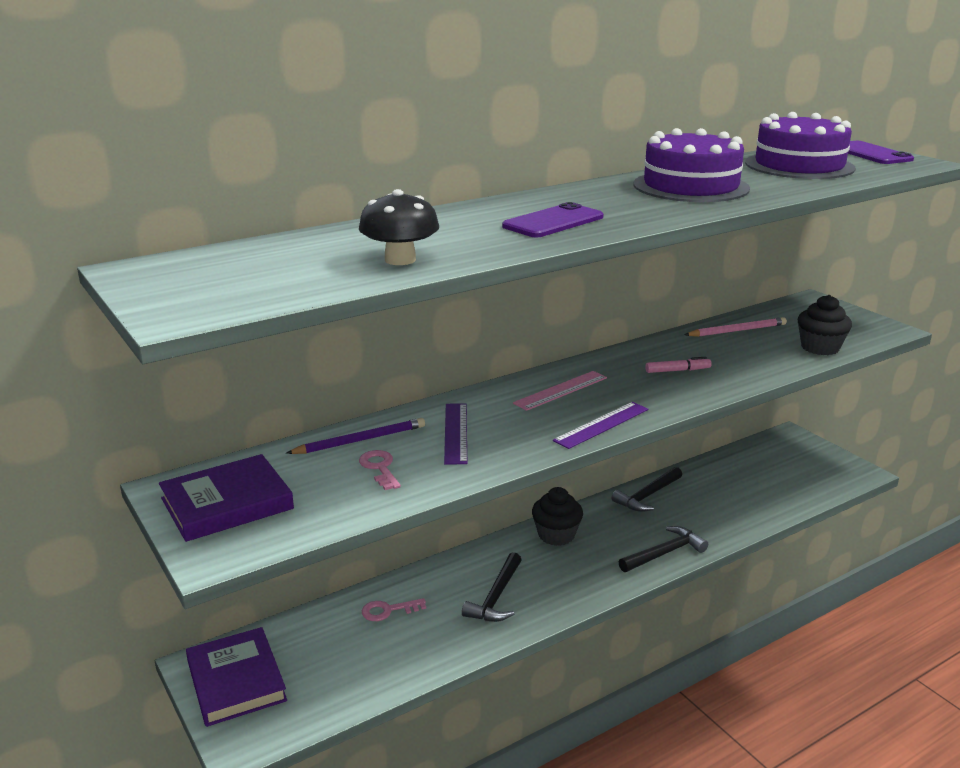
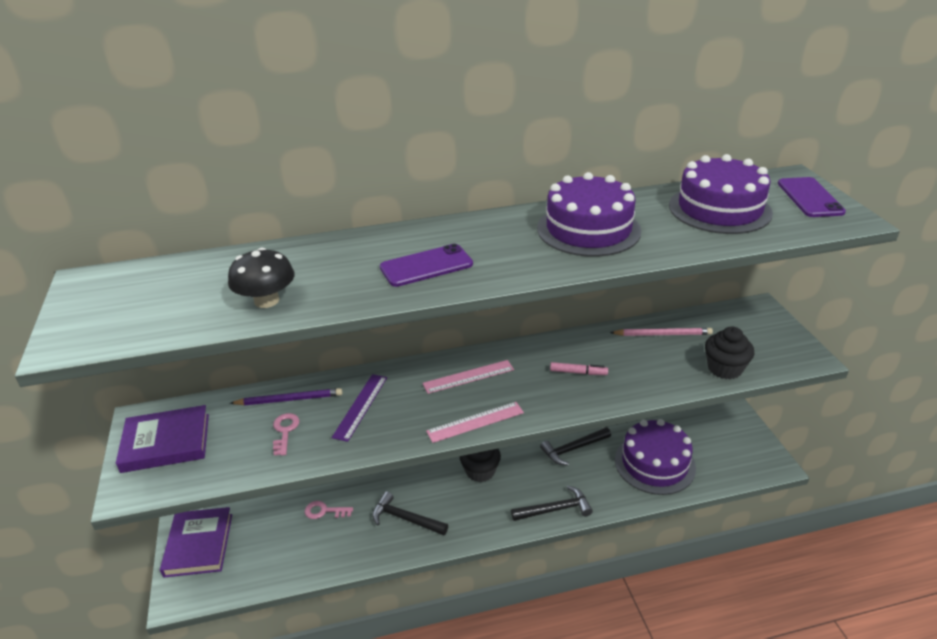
camera: 20 degrees right, 10 degrees up
(496, 597) = (405, 519): black hammer -> black hammer turned 75 degrees clockwise
(602, 425) = (475, 422): purple ruler -> pink ruler
(742, 493) = (654, 463): none -> purple cake

